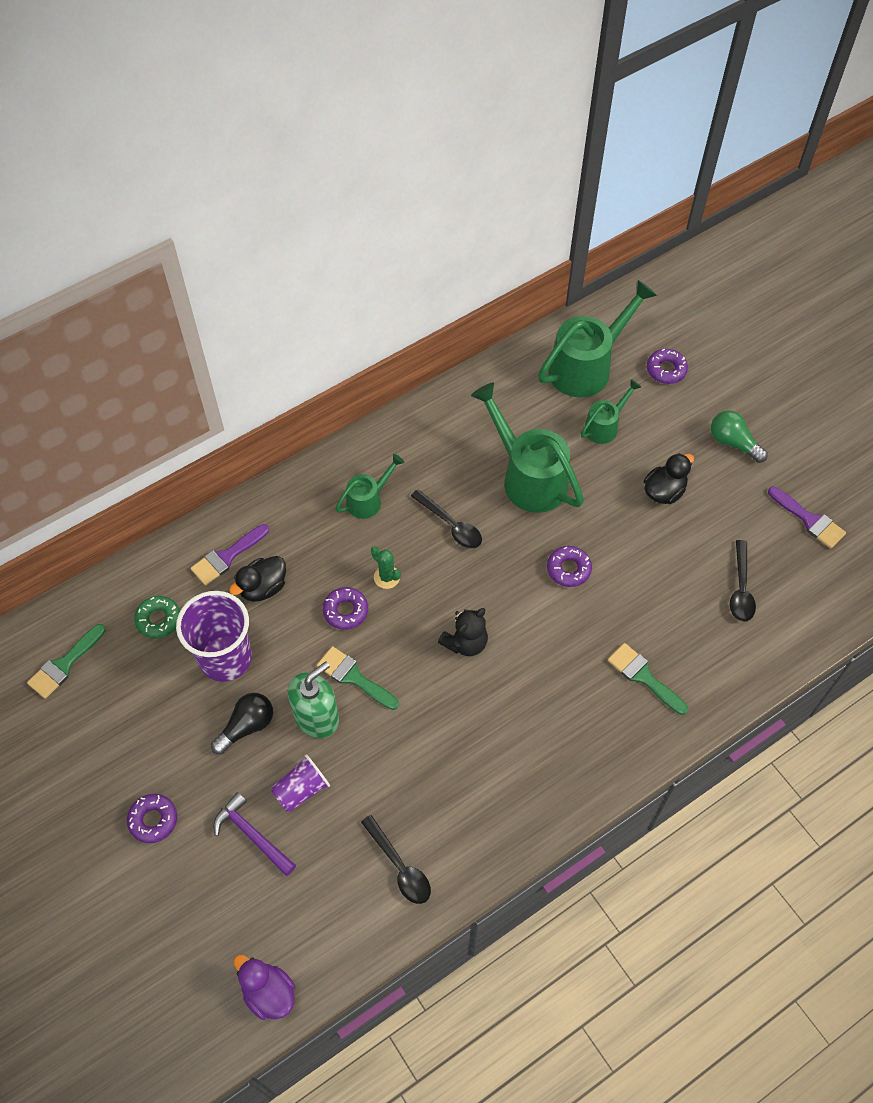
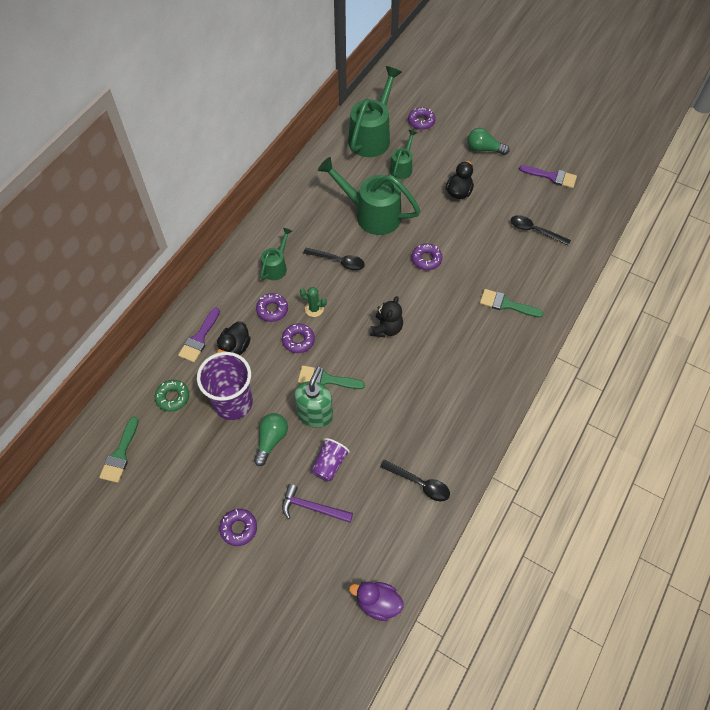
camera: 25 degrees left, 0 degrees up
(246, 726) = (271, 440): black light bulb -> green light bulb
(334, 556) = (272, 310): none -> purple donut
(741, 589) = (534, 231): black spoon -> black spoon turned 135 degrees clockwise

